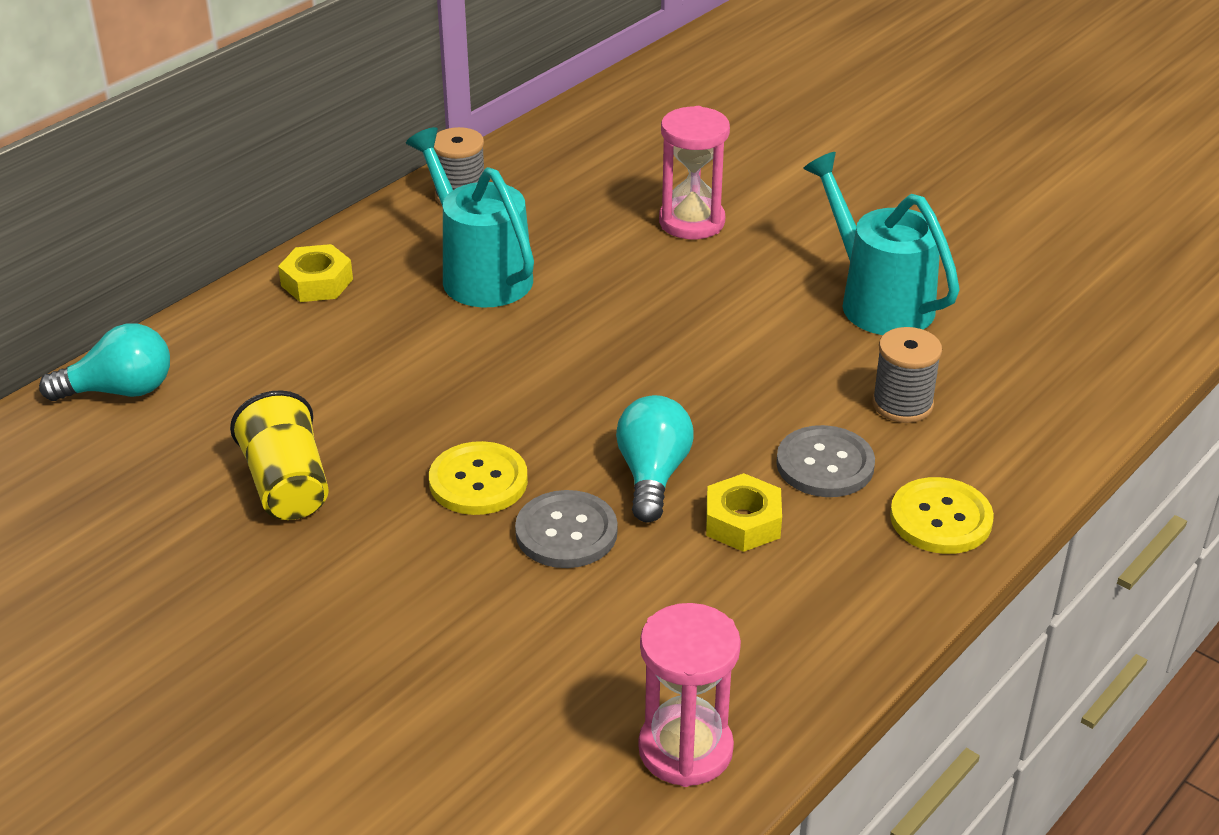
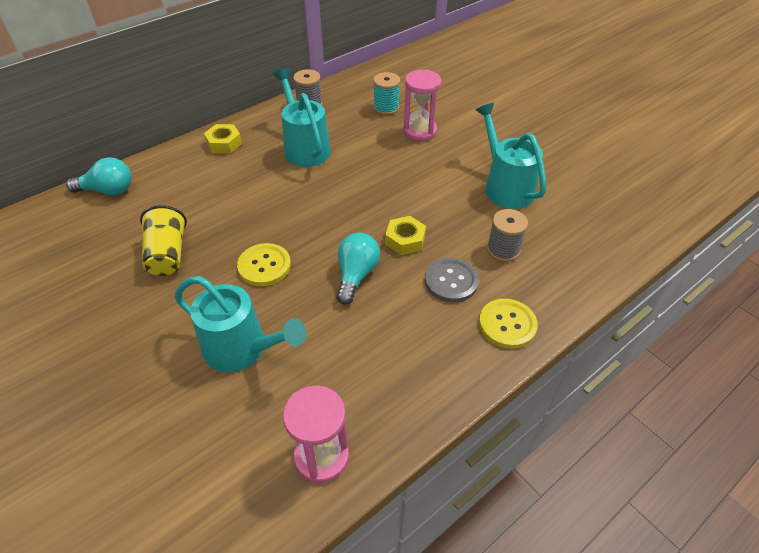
camera: 10 degrees right, 10 degrees up
(490, 615) = (243, 349): none -> turquoise watering can
(566, 532) = (300, 303): grey button -> none
(613, 186) = (386, 108): none -> turquoise spool
(742, 522) = (396, 311): yellow nut -> yellow nut (405, 240)

